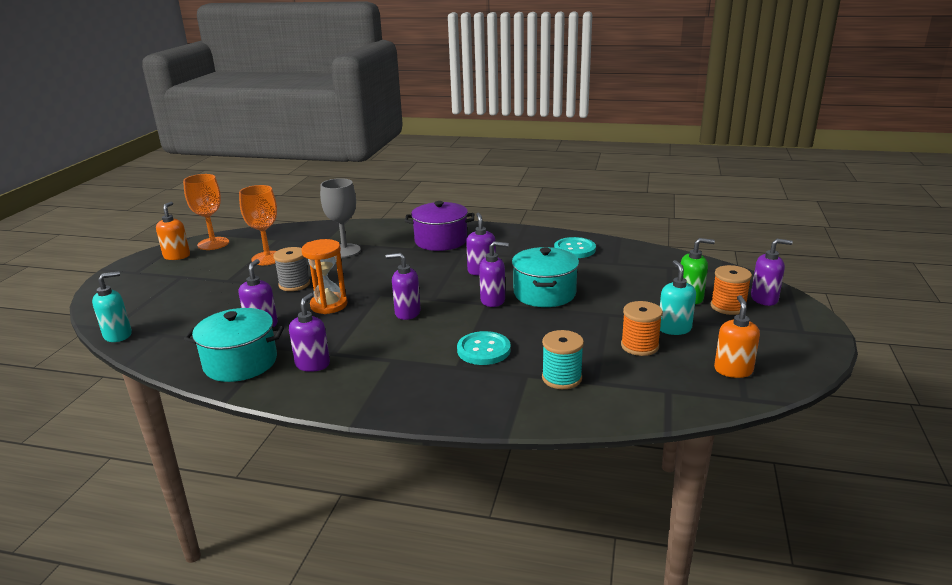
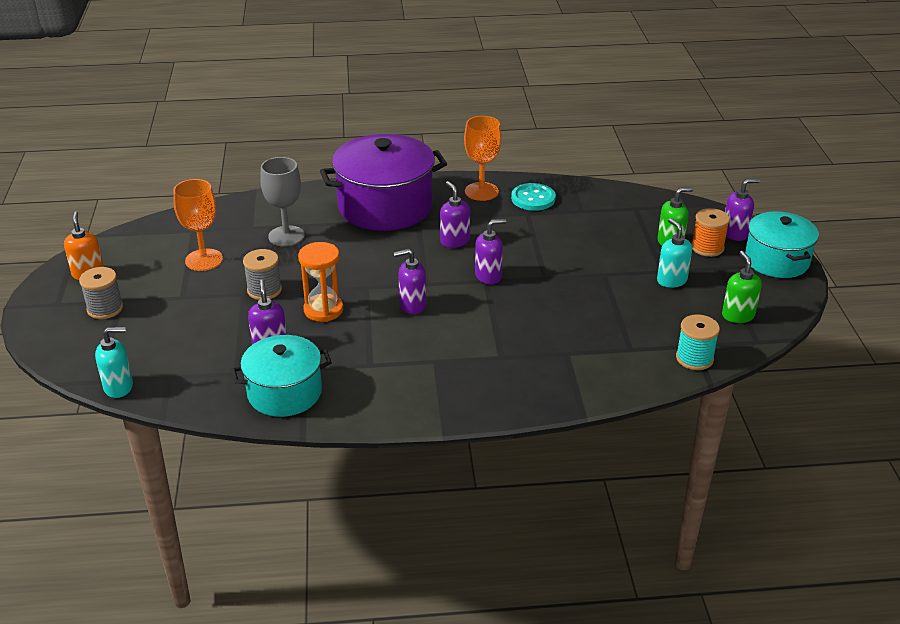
camera: 20 degrees left, 10 degrees up
(118, 335) = (119, 387): turquoise soap dispenser -> turquoise soap dispenser turned 45 degrees clockwise
(165, 280) = (105, 308): none -> grey spool
(213, 244) = (118, 249): orange goblet -> orange goblet (481, 191)
(313, 364) = (360, 380): purple soap dispenser -> none
(441, 241) = (385, 207): purple pot -> purple pot, size x1.59
(483, 350) = (514, 334): turquoise button -> none
(544, 293) = (533, 259): turquoise pot -> turquoise pot (776, 260)
(561, 378) = (600, 351): turquoise spool -> turquoise spool (694, 358)
(639, 346) = (650, 304): orange spool -> none
(733, 370) = (738, 315): orange soap dispenser -> green soap dispenser

